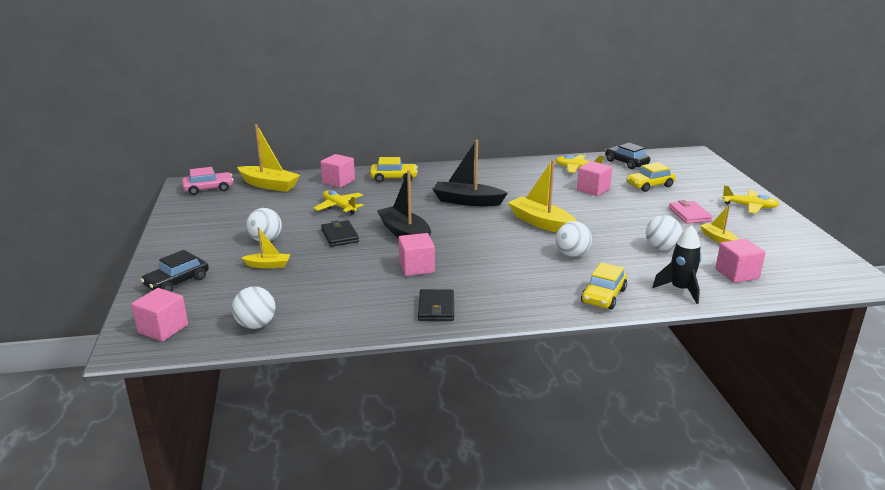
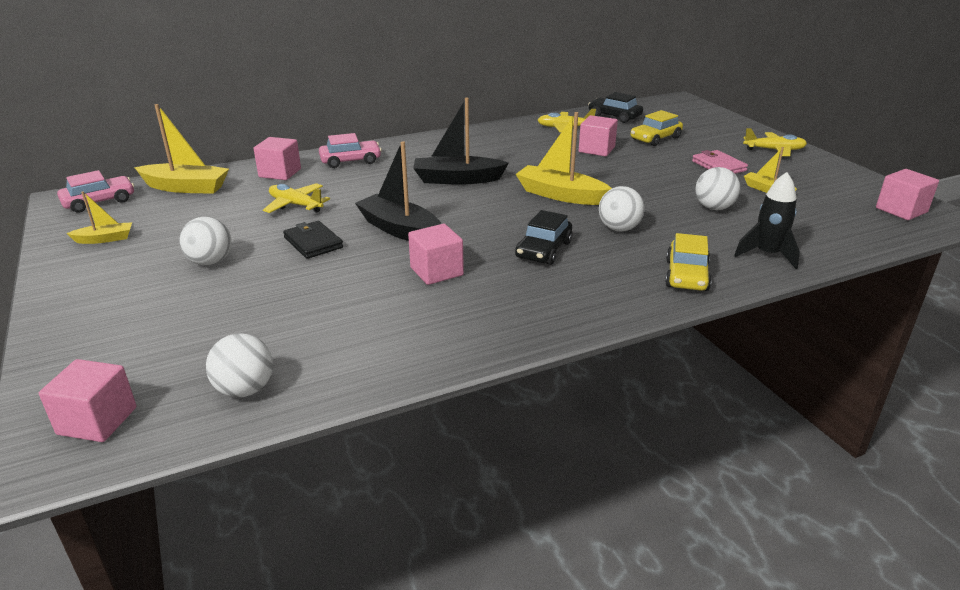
camera: 15 degrees left, 5 degrees up
(177, 282) = (96, 342): black car -> black car (544, 250)
(268, 265) = (228, 297): yellow boat -> yellow boat (105, 239)
(394, 178) = (350, 161): yellow car -> pink car
(436, 308) = (490, 323): black wallet -> none
(737, 274) = (814, 227): pink cube -> pink cube (901, 210)

